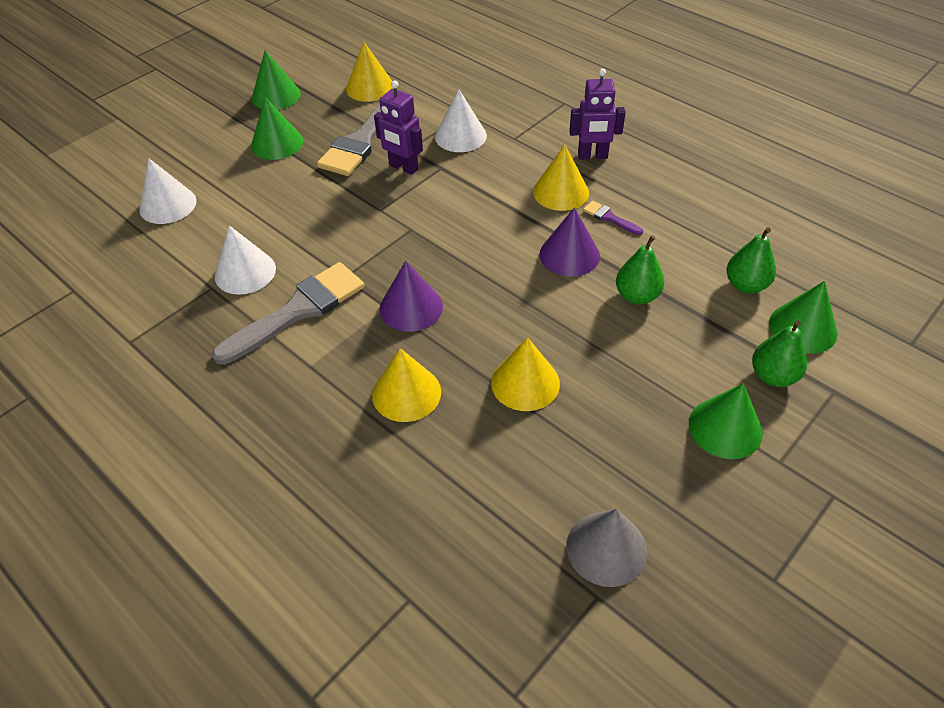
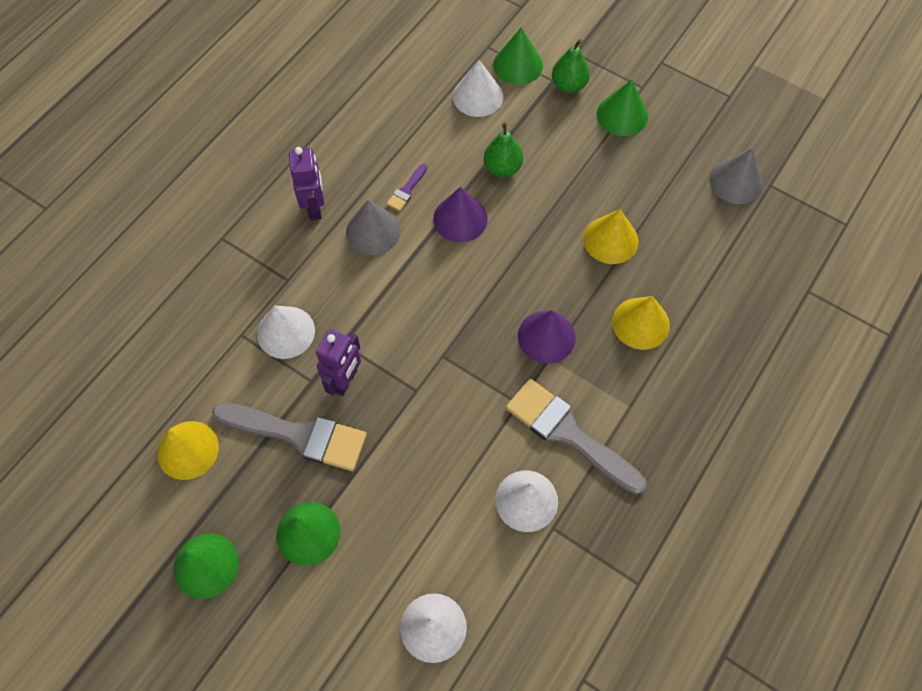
camera: 100 degrees left, 15 degrees up
(561, 192) = (373, 231): yellow cone -> grey cone
(745, 285) = (478, 96): green pear -> white cone

